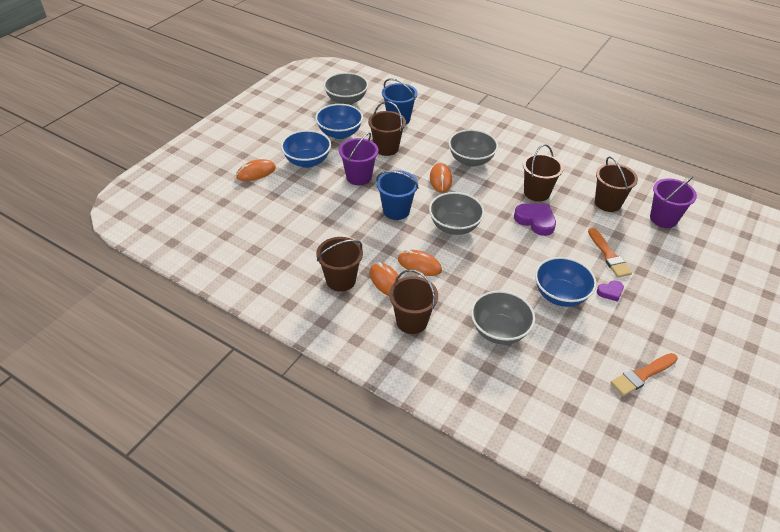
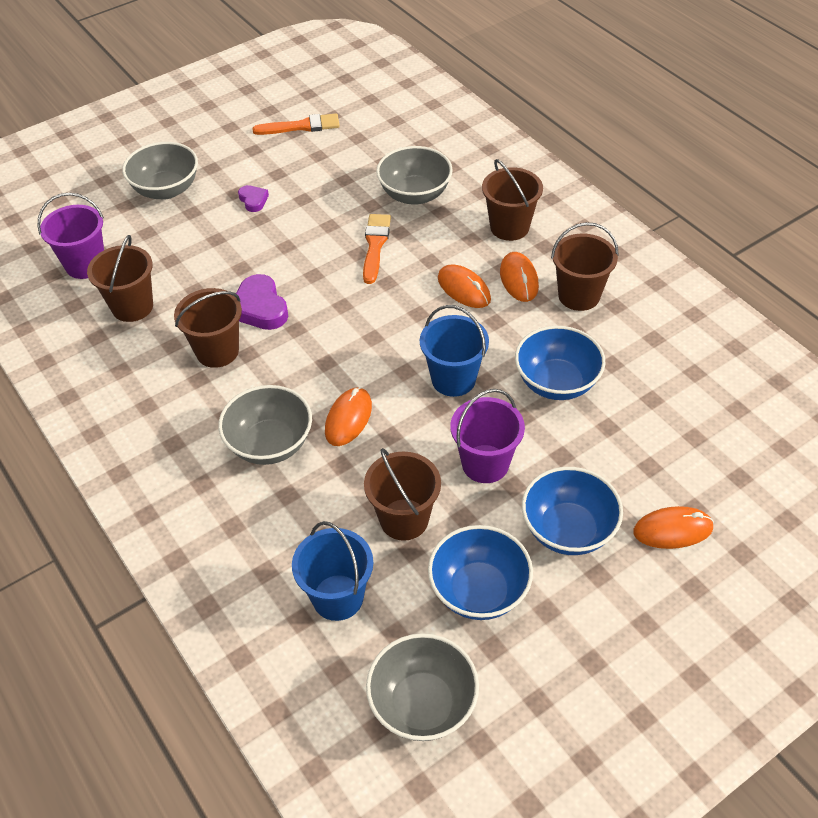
camera: 155 degrees left, 5 degrees up
(454, 226) = (381, 330): grey bowl -> grey bowl (166, 189)
(560, 295) = (314, 211): blue bowl -> blue bowl (556, 382)
(609, 255) = (210, 238): orange brush -> orange brush (375, 245)
(610, 292) = (253, 200): purple heart -> purple heart turned 60 degrees clockwise

